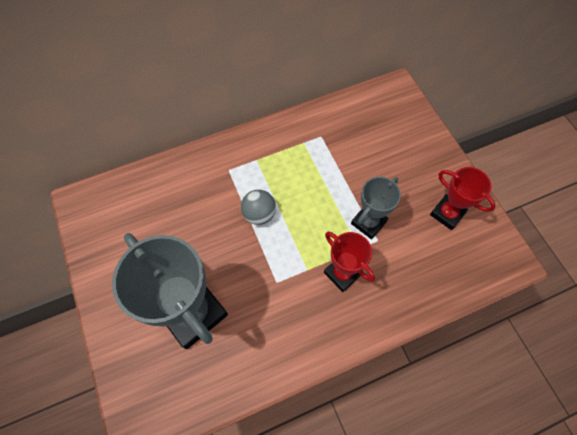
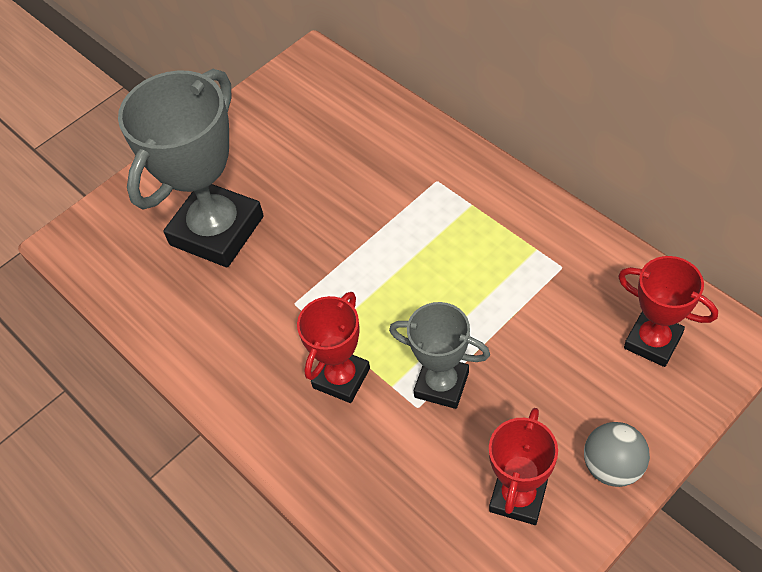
camera: 75 degrees right, 10 degrees down
(259, 214) = (385, 243): grey ball -> grey ball (612, 466)
(383, 119) = (653, 341): none -> red trophy

